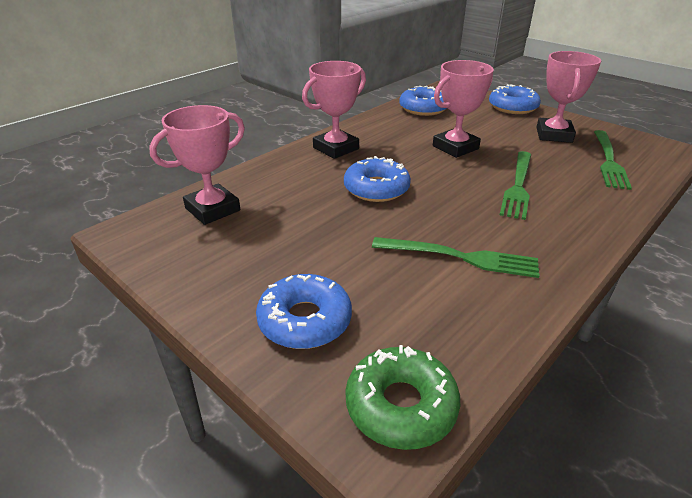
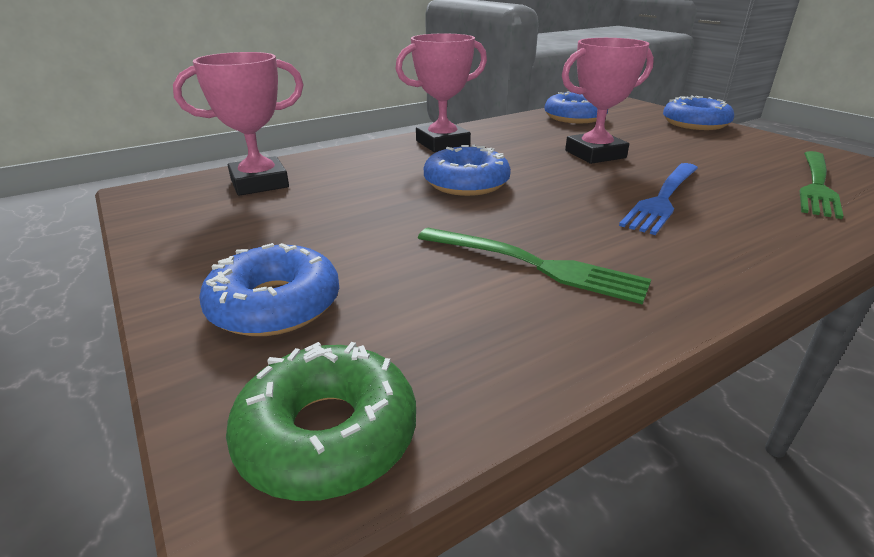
camera: 15 degrees right, 5 degrees down
(518, 187) = (662, 199): green fork -> blue fork
(554, 135) = (742, 153): pink trophy -> none

